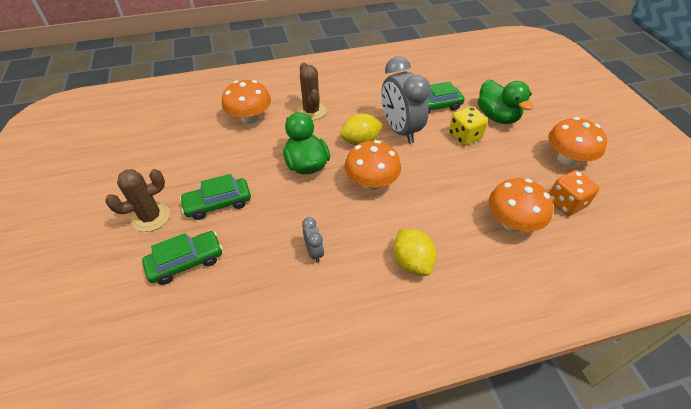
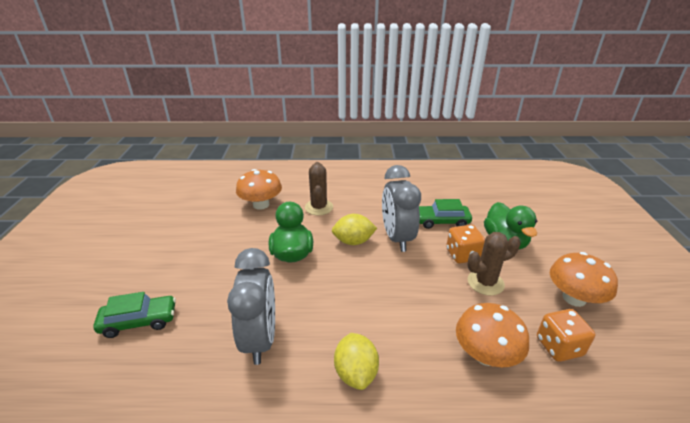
camera: 15 degrees right, 15 degrees down
(151, 217) = (132, 274): brown cactus -> brown cactus (485, 282)
(218, 203) = (195, 273): green car -> none
(314, 252) = (260, 339): grey clock -> grey clock, size x2.21
(371, 183) = (347, 282): orange mushroom -> none
(464, 136) = (462, 255): yellow dice -> orange dice

